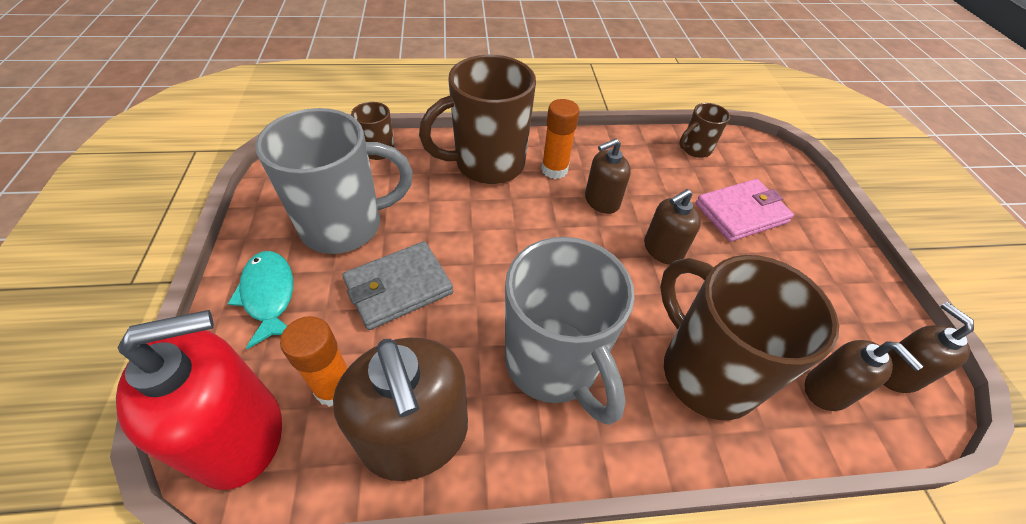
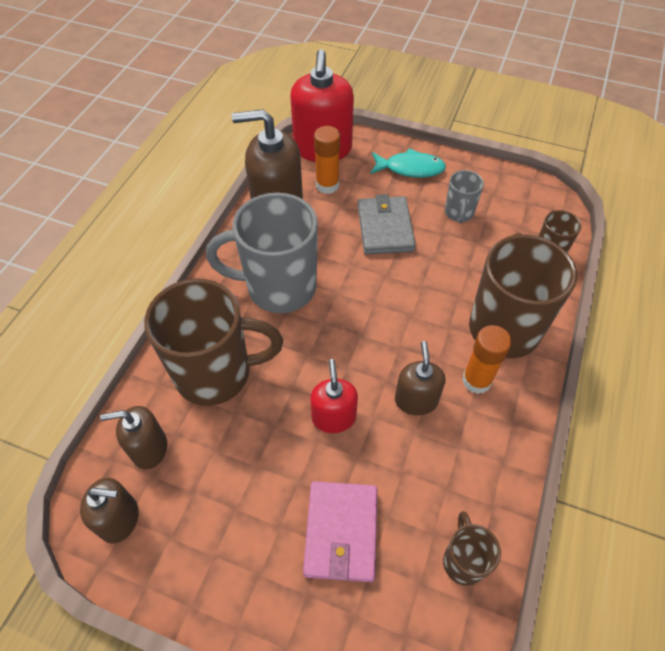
camera: 120 degrees right, 5 degrees up
(345, 226) = (459, 213): grey mug -> grey mug, size x0.48
(662, 249) = (334, 417): brown soap dispenser -> red soap dispenser

